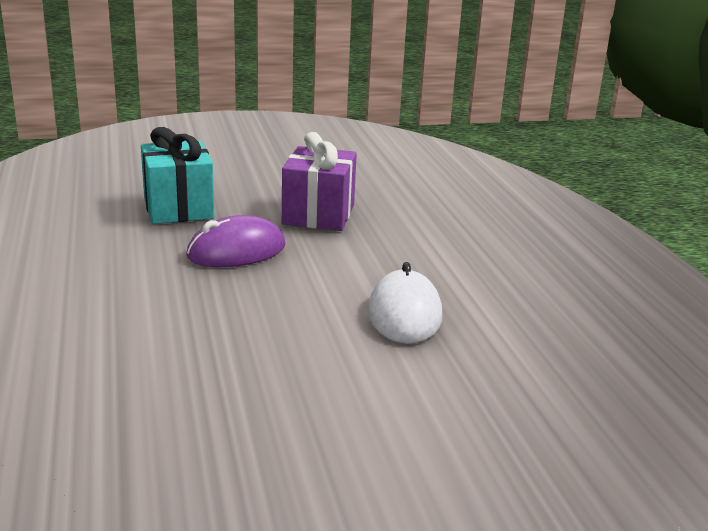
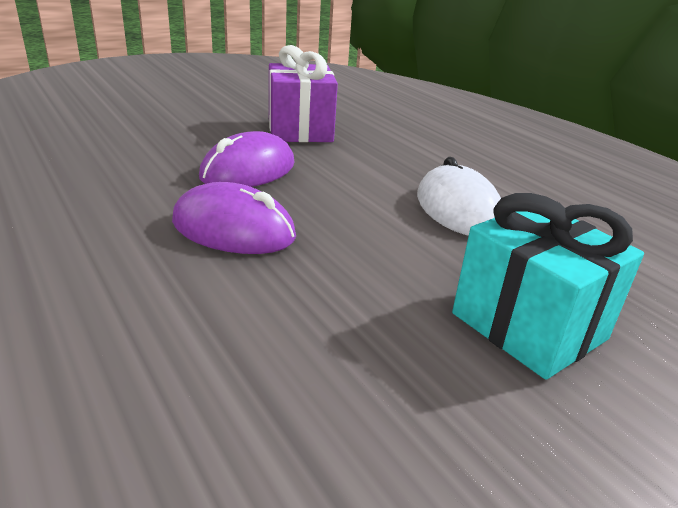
camera: 20 degrees left, 5 degrees up
(178, 208) = (157, 137): turquoise gift -> turquoise gift (528, 326)
(185, 302) = (233, 229): none -> purple mouse

